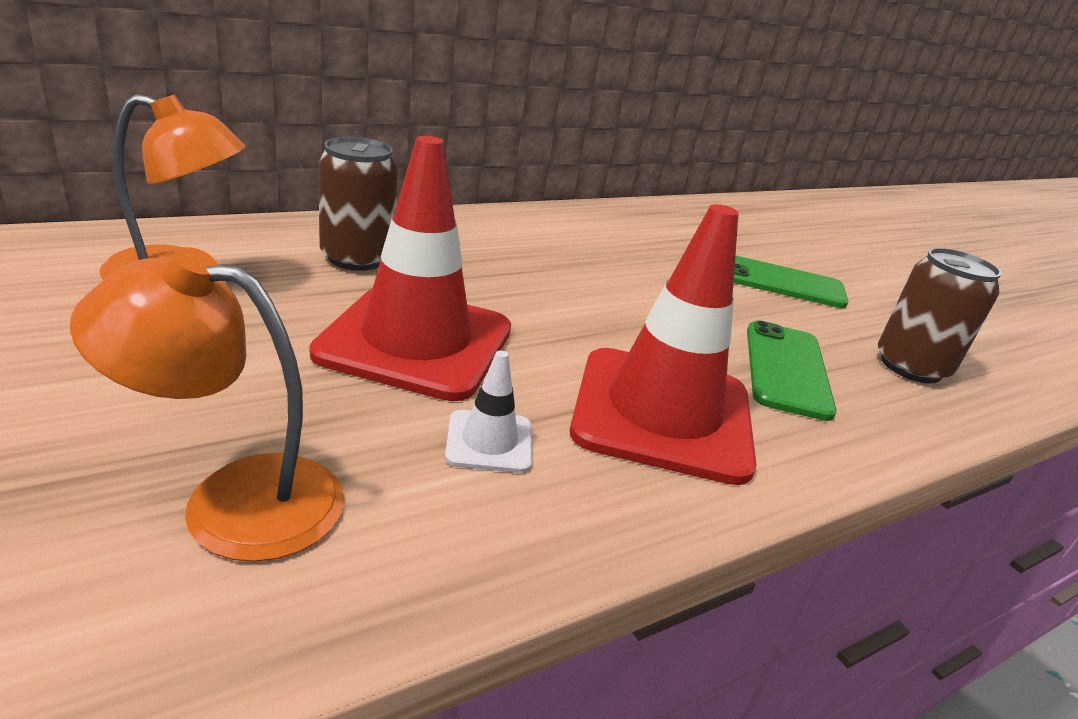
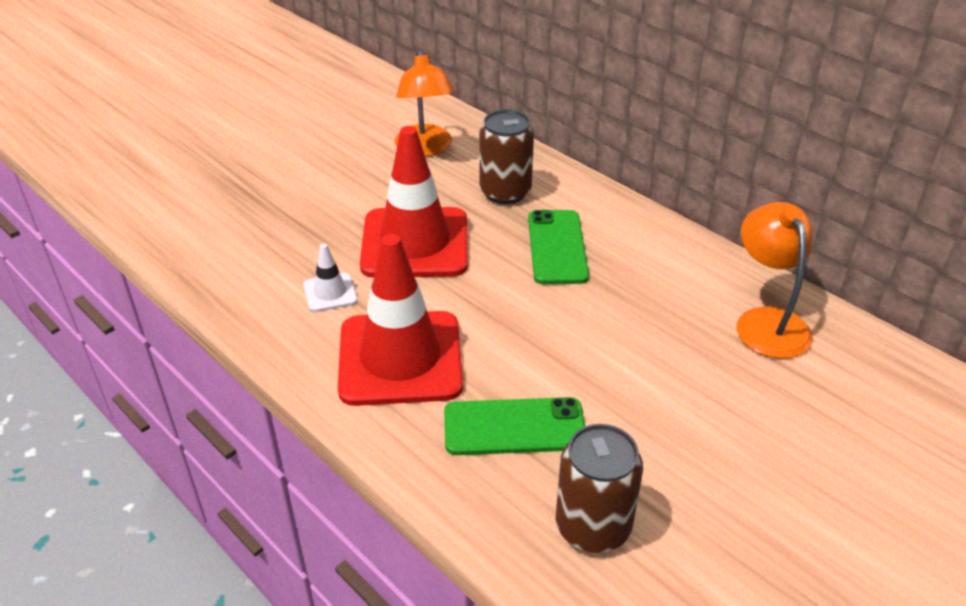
camera: 80 degrees right, 10 degrees up
(234, 500) = (253, 233): orange lamp -> orange lamp (767, 321)
(780, 282) = (712, 427): green phone -> green phone (557, 247)

